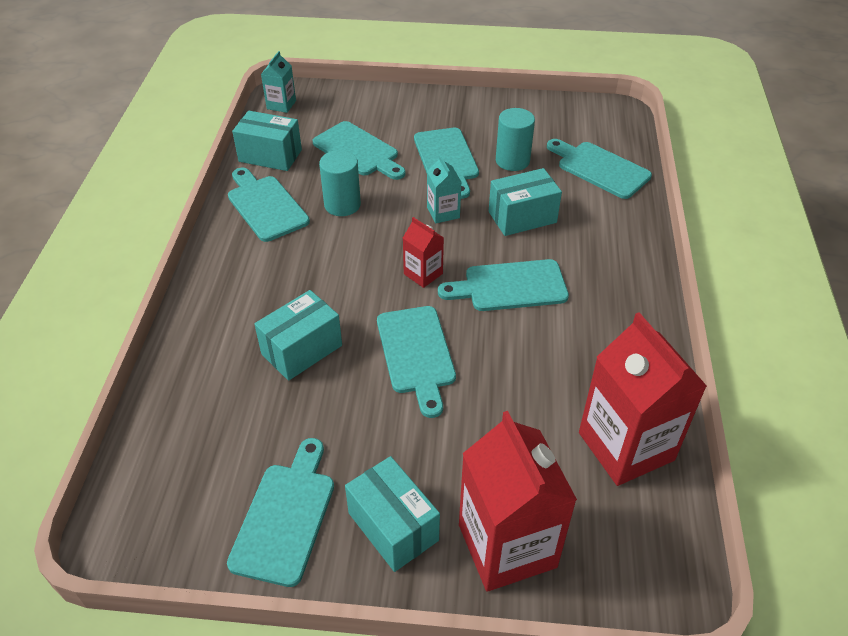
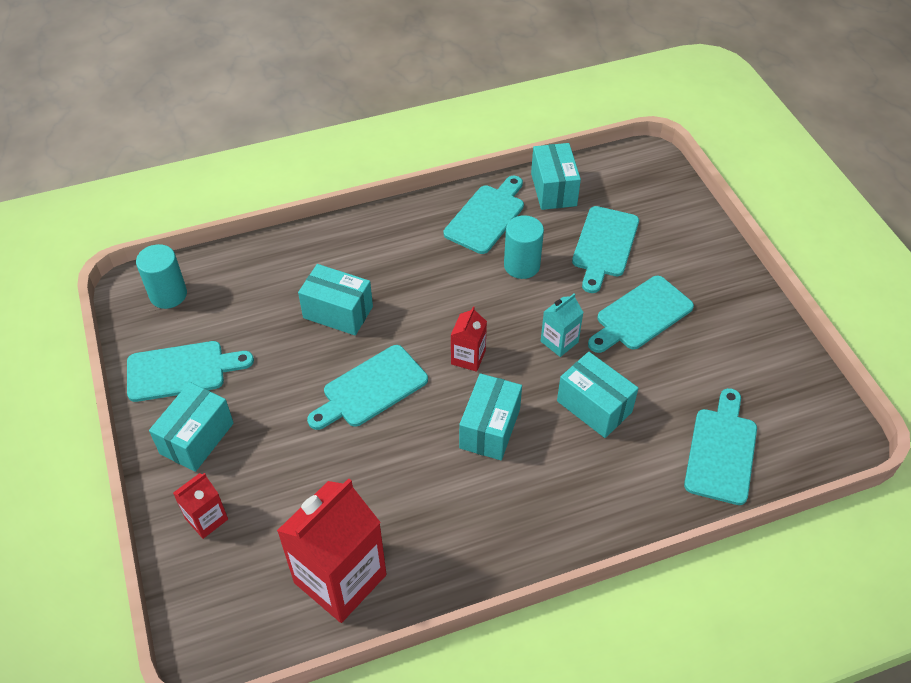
camera: 65 degrees right, 5 degrees up
(281, 105) = (631, 164): turquoise carton -> none
(507, 546) = (206, 519): red carton -> red carton, size x0.49
(510, 286) = (490, 428): turquoise cutting board -> turquoise box
(512, 161) = (678, 369): turquoise cylinder -> turquoise cylinder (168, 295)

